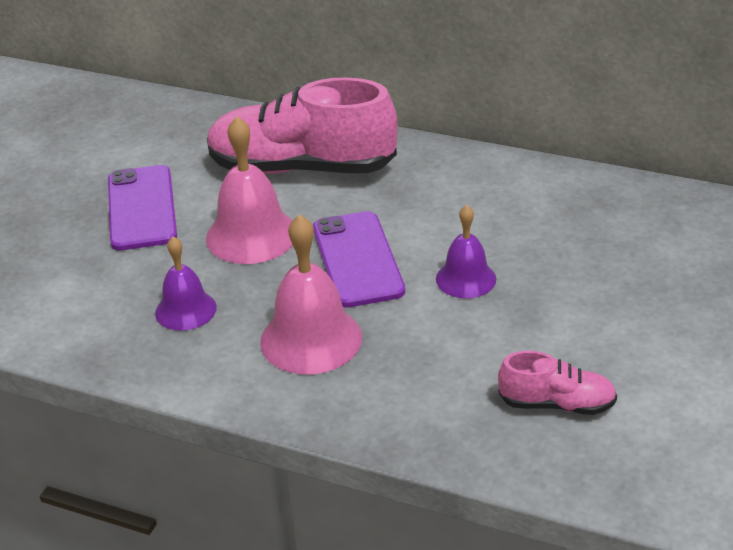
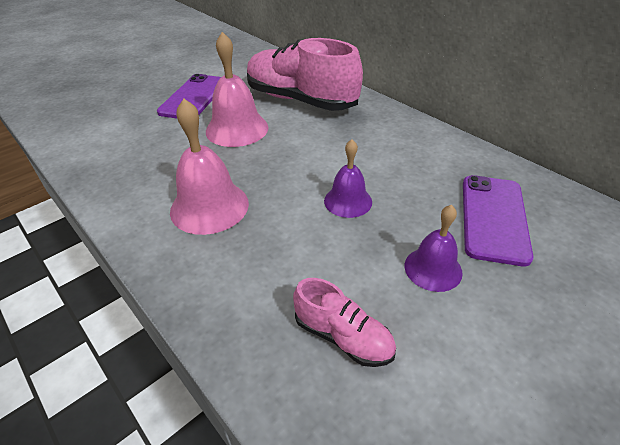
camera: 25 degrees right, 5 degrees up
(185, 310) = (157, 161): purple bell -> purple bell (433, 268)
(357, 259) = (286, 163): purple phone -> purple phone (493, 218)

